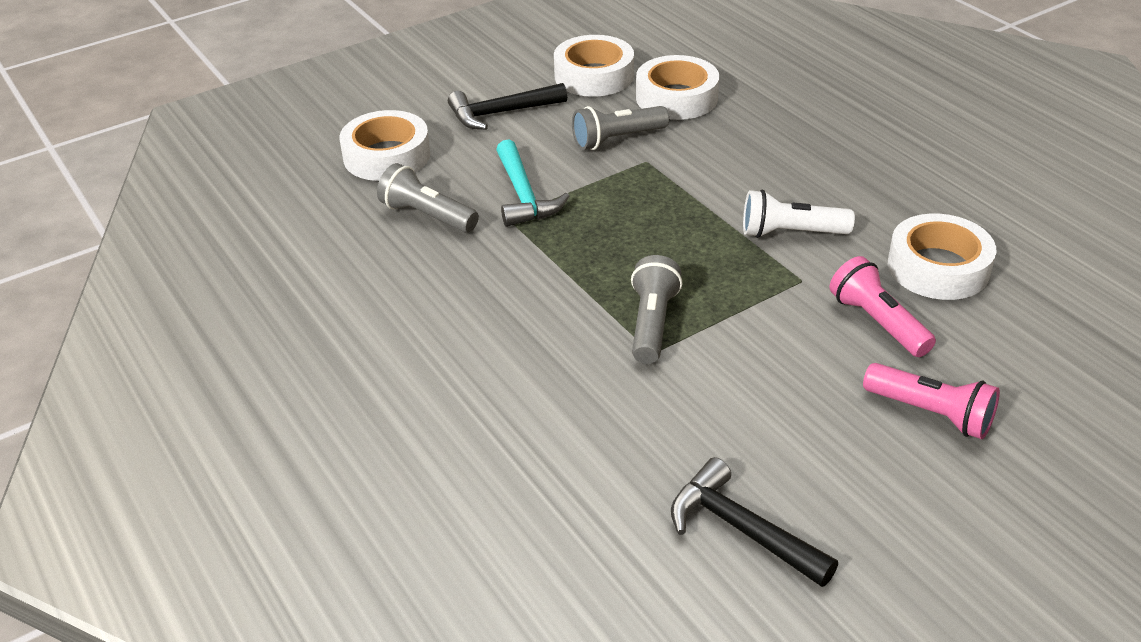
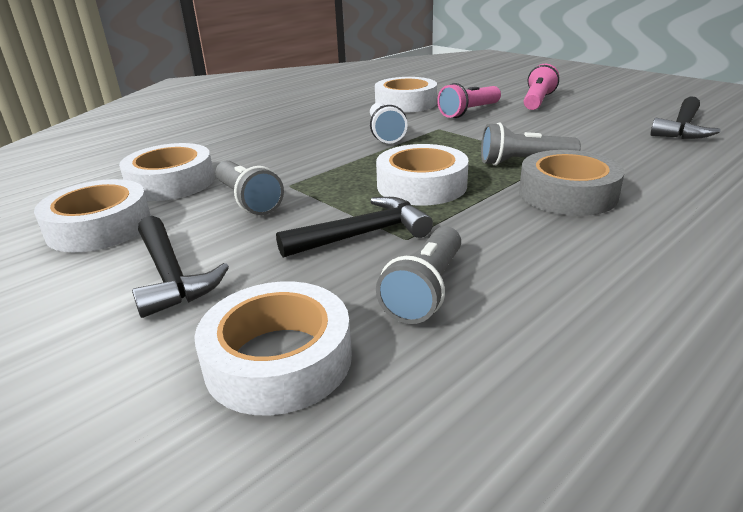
camera: 100 degrees left, 10 degrees down
(524, 196) = (363, 234): turquoise hammer -> black hammer
(553, 331) = (567, 194): none -> grey tape
(613, 239) = (421, 185): none -> white tape

